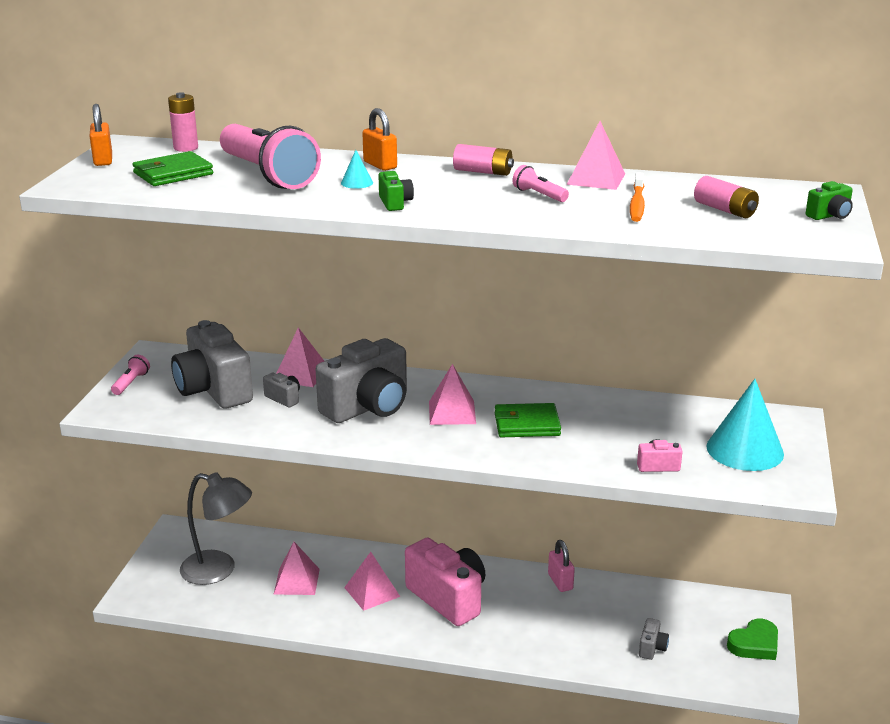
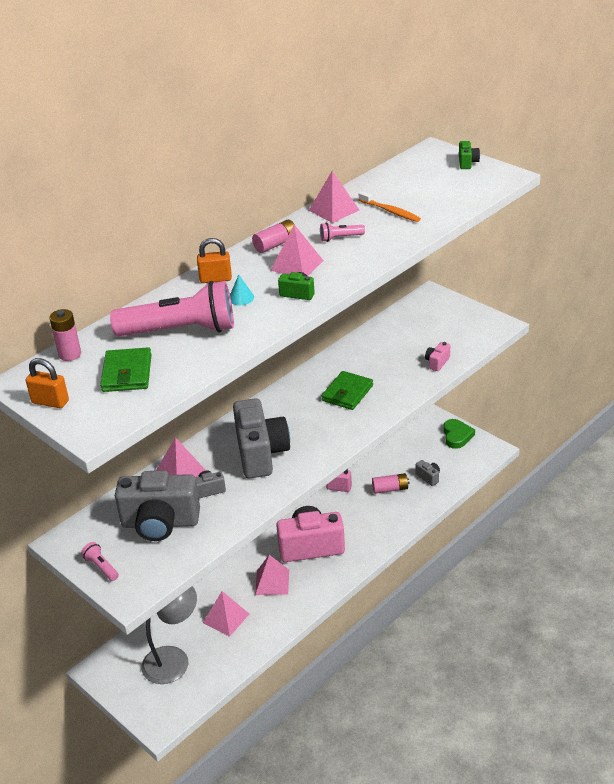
camera: 55 degrees left, 10 degrees up
(452, 412) = (303, 418): pink pyramid -> pink pyramid (297, 265)
(725, 210) = (428, 188): pink battery -> pink battery (390, 489)
(745, 450) = (448, 325): turquoise cone -> none

